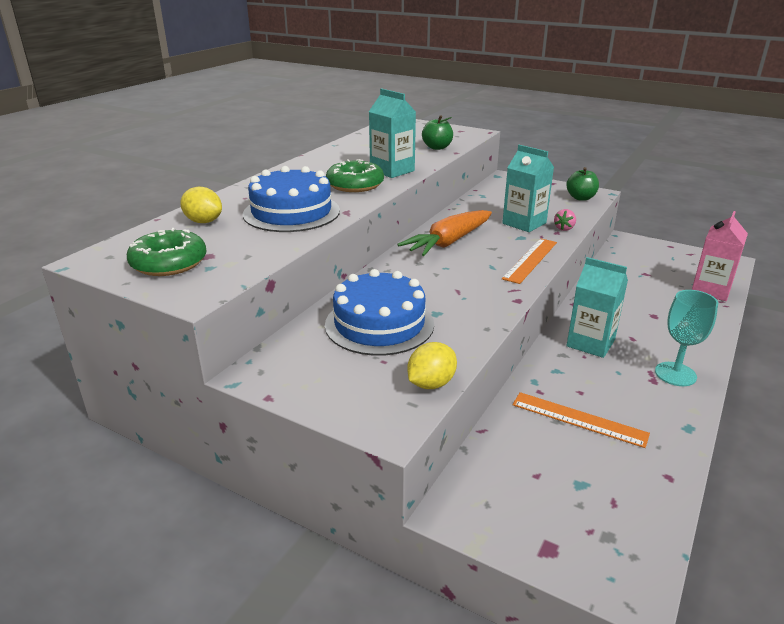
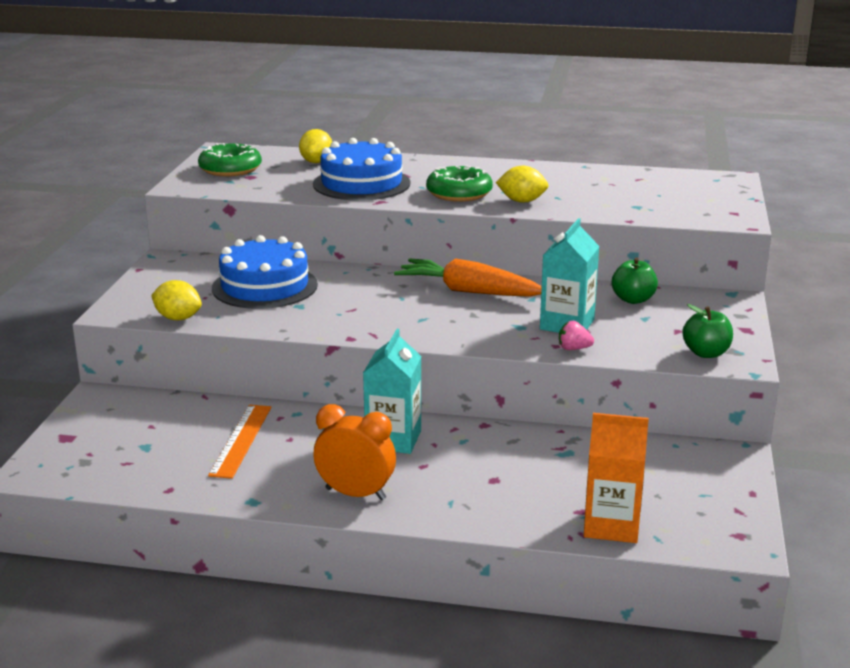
camera: 70 degrees right, 5 degrees down
(392, 170) = (522, 201): turquoise carton -> yellow lemon
(437, 147) = (637, 210): green apple -> green apple (633, 299)
(530, 260) = (456, 336): orange ruler -> none
(675, 374) = (355, 494): turquoise goblet -> orange clock
(710, 290) = (611, 525): pink carton -> orange carton

